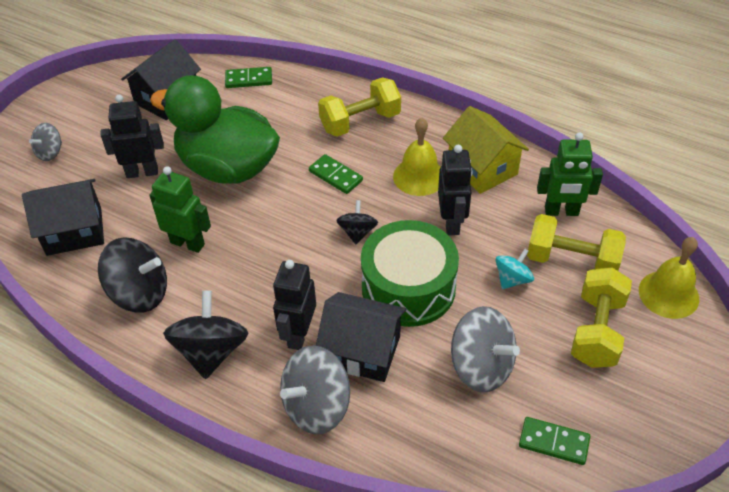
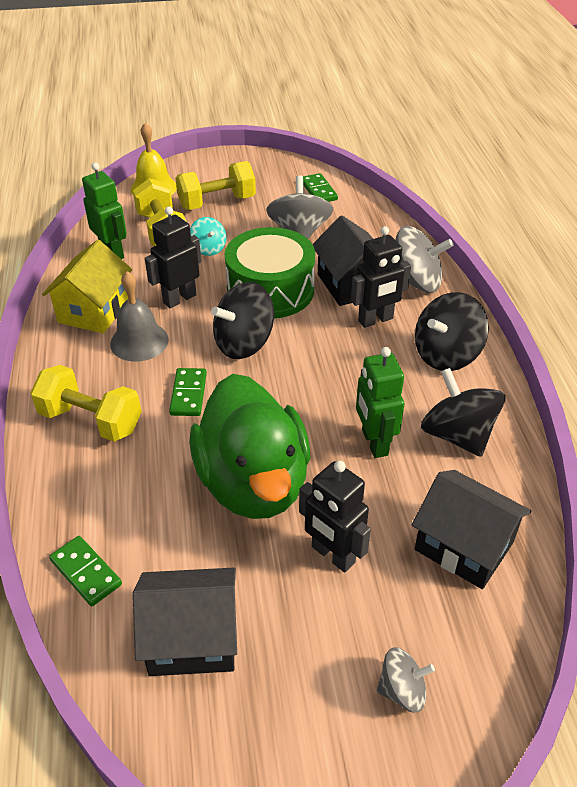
camera: 130 degrees left, 5 degrees down
(357, 232) = (244, 343): black spinning top -> black spinning top, size x1.77
(419, 176) = (139, 341): yellow bell -> grey bell
(512, 279) = (208, 249): turquoise spinning top -> turquoise spinning top turned 120 degrees counterclockwise

